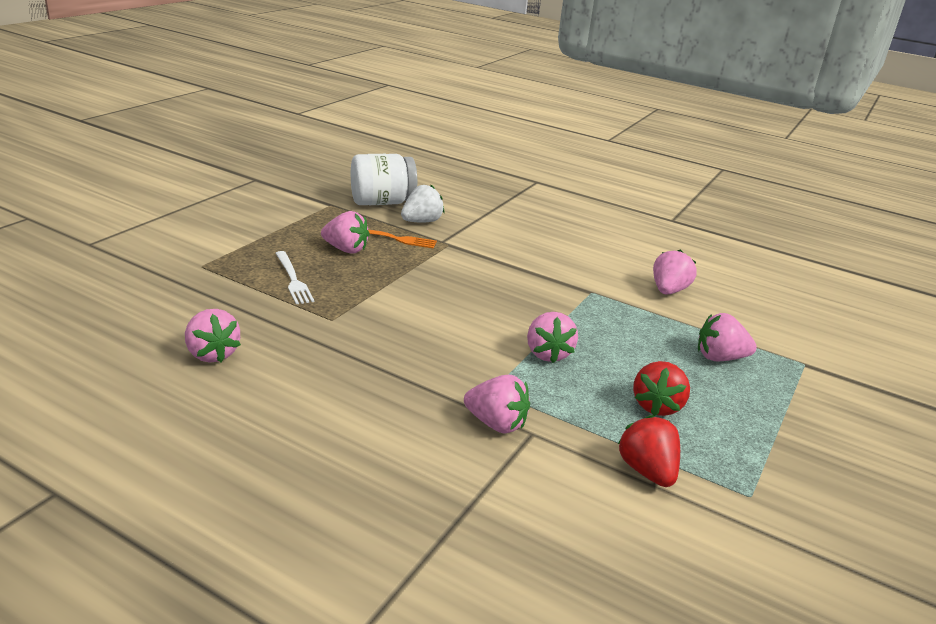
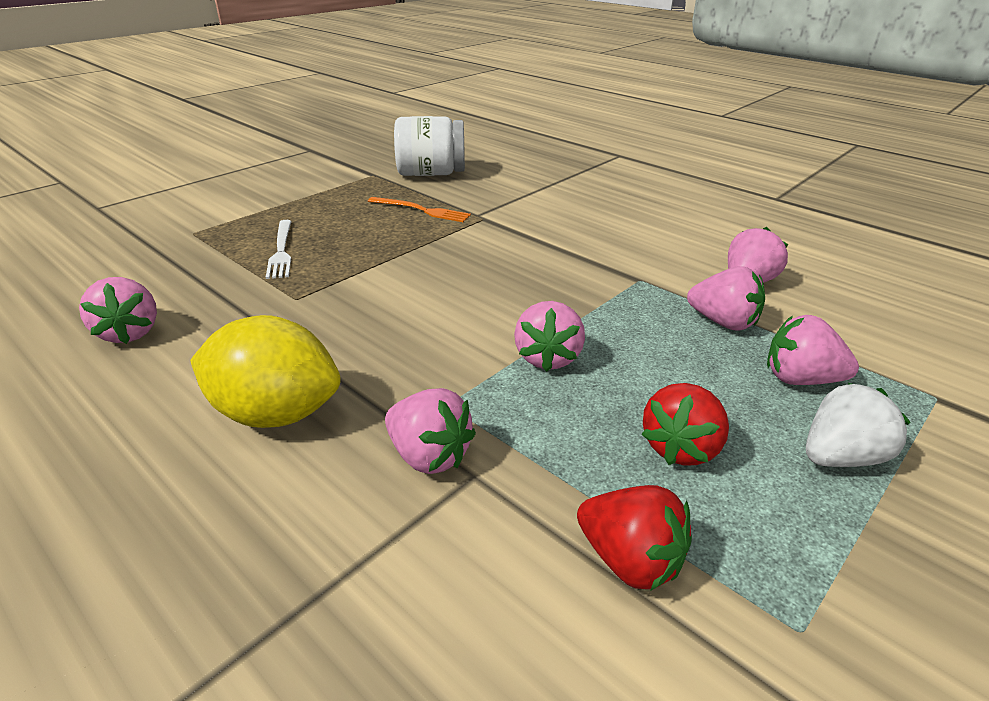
camera: 15 degrees right, 5 degrees up
(346, 249) = (361, 220): pink strawberry -> pink strawberry (723, 322)
(372, 405) = (276, 413): none -> yellow lemon
(421, 221) = (465, 193): white strawberry -> white strawberry (840, 457)
(647, 471) = (630, 560): red strawberry -> red strawberry turned 135 degrees clockwise

